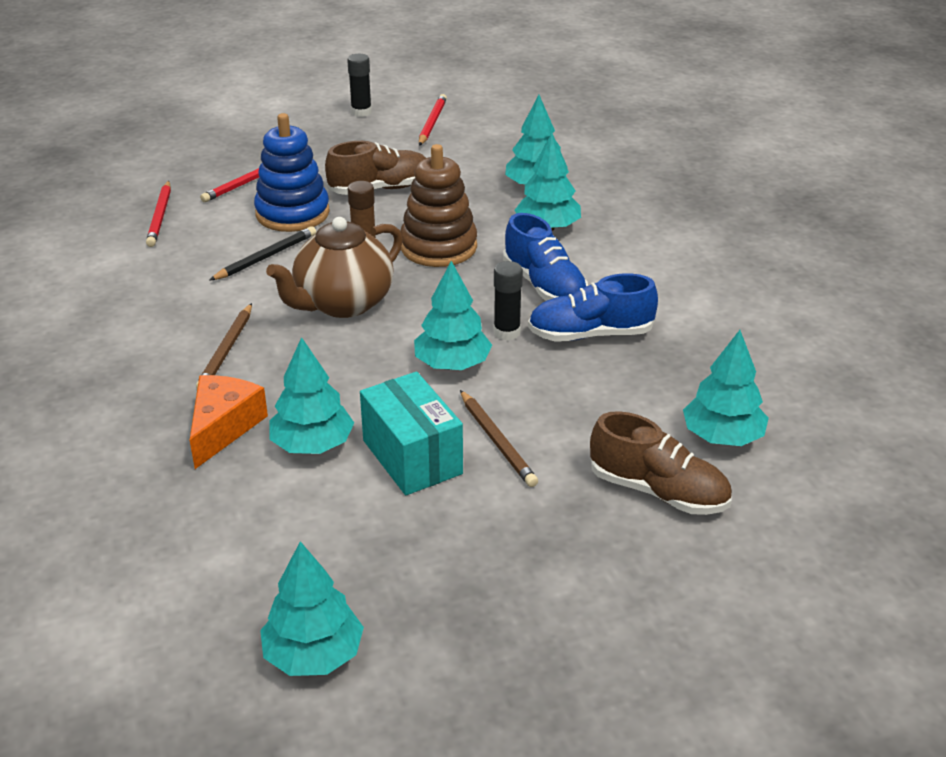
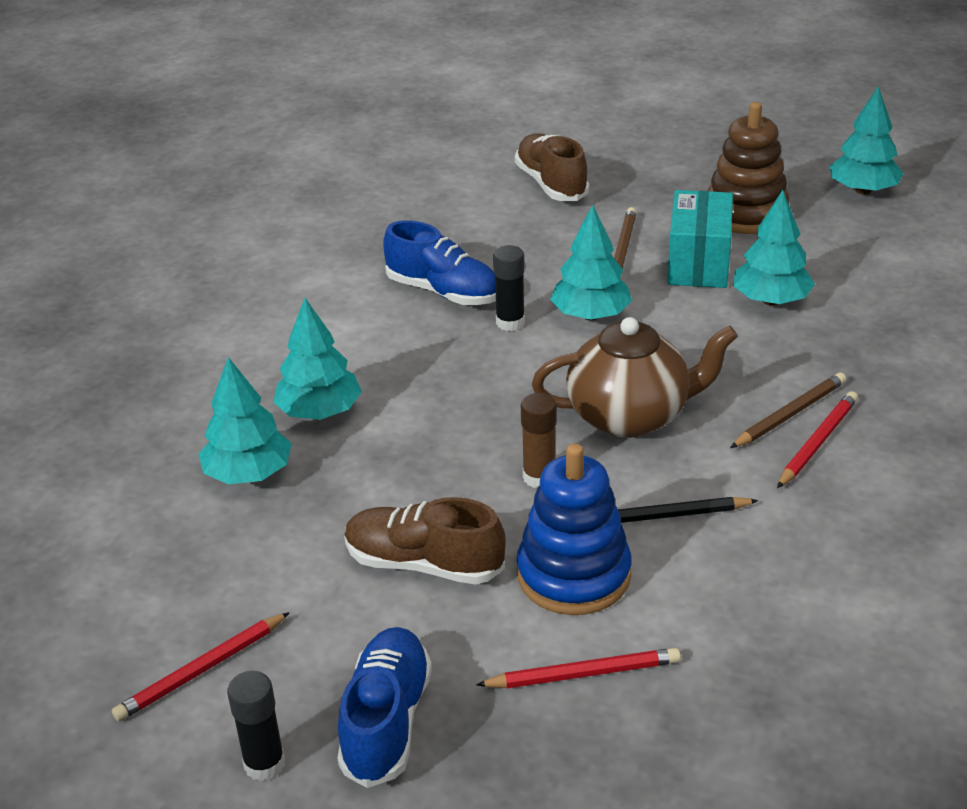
camera: 140 degrees left, 0 degrees up
(160, 216) = (756, 660): red pencil -> red pencil (817, 442)
(223, 427) = (838, 342): orange cheese -> none
(438, 247) = (460, 440): brown stacking toy -> brown stacking toy (746, 213)
(544, 286) = (418, 349): blue shoe -> blue shoe (387, 721)
(722, 437) = (461, 194): turquoise tree -> none

